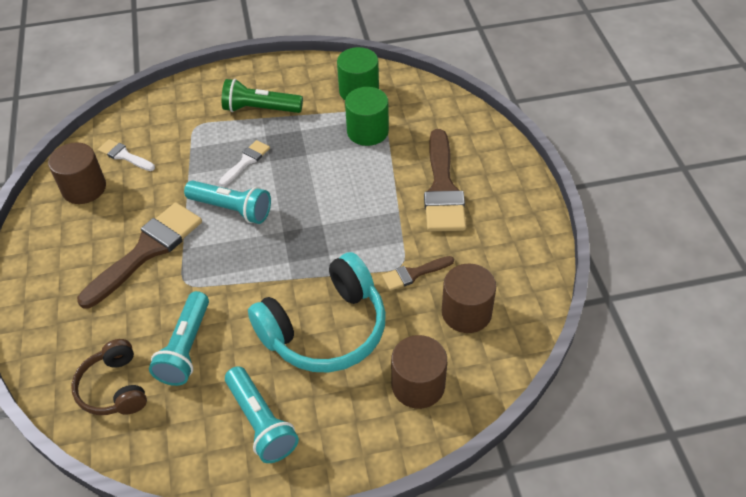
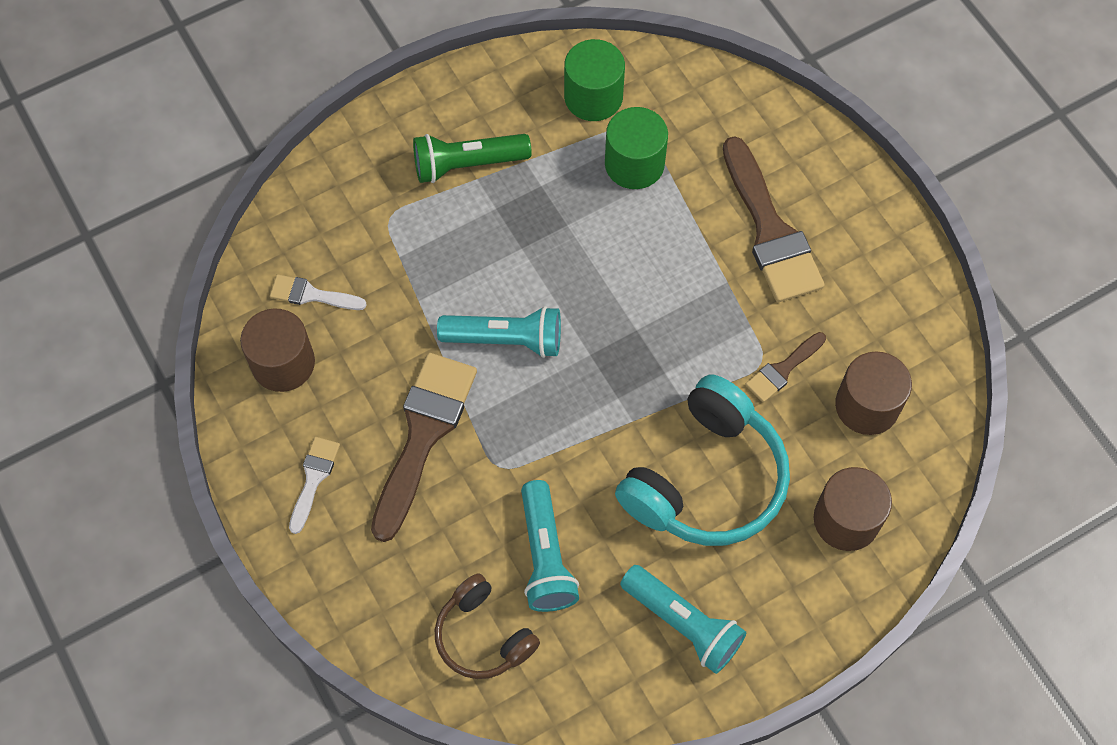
camera: 20 degrees left, 15 degrees up
(246, 161) = (489, 258): white brush -> white brush (313, 479)

